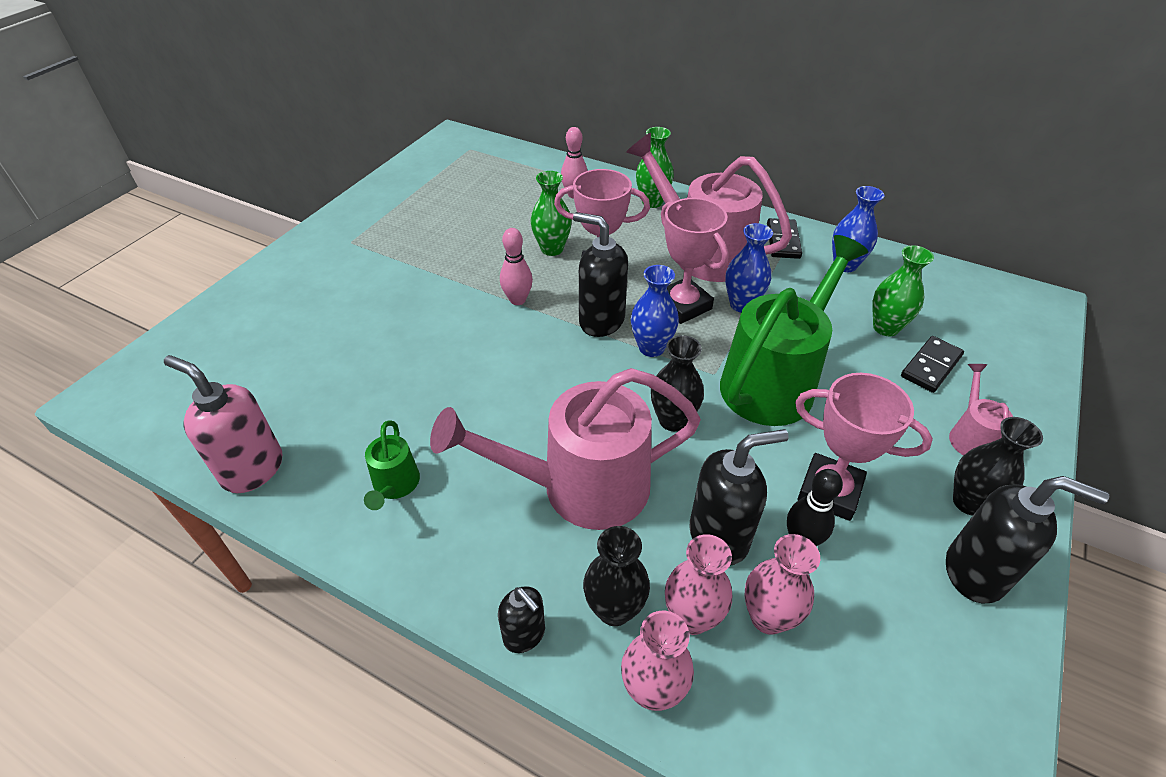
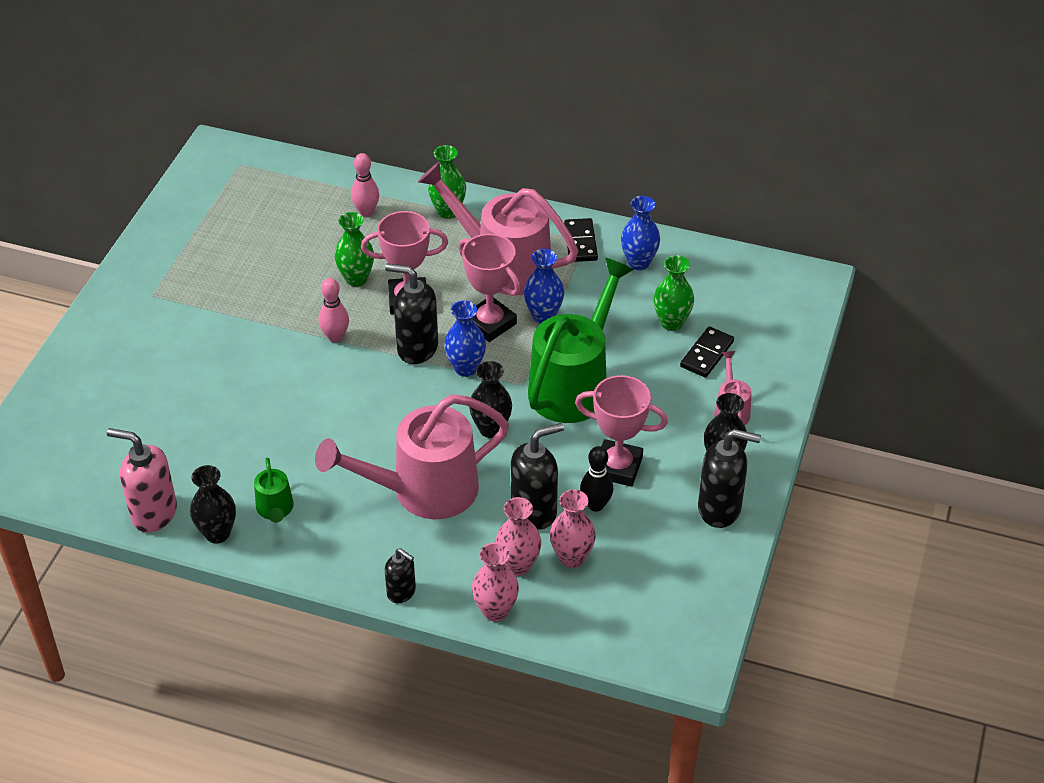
camera: 10 degrees left, 0 degrees up
(614, 609) = (462, 568): black vase -> black vase (217, 533)

